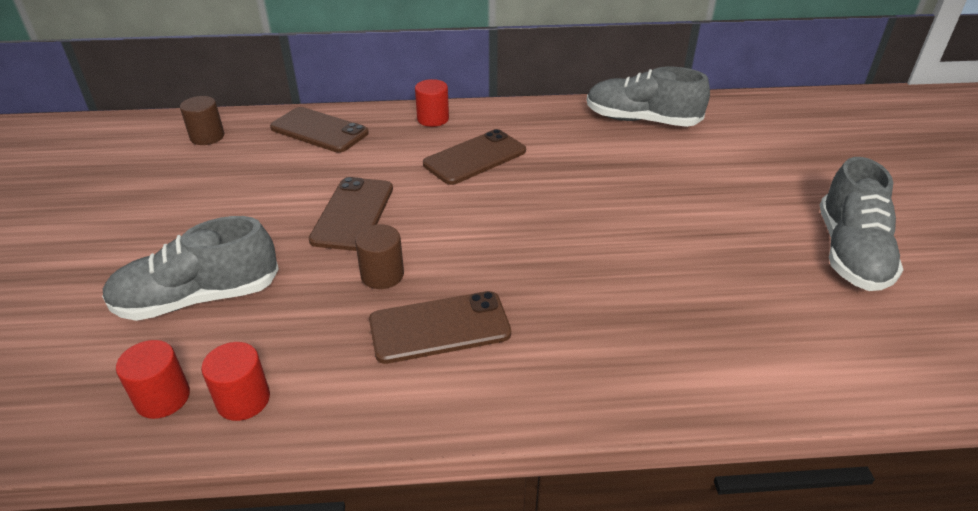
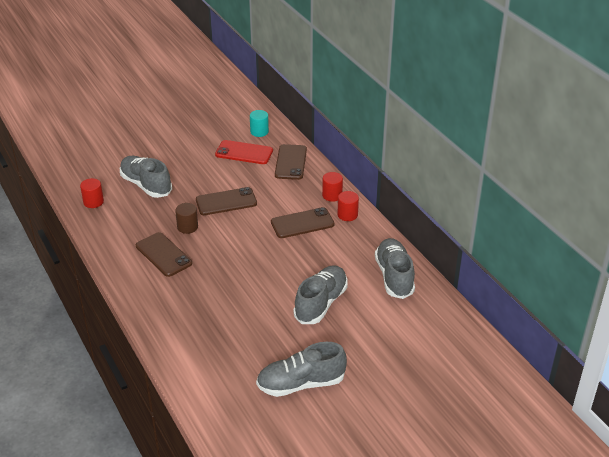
camera: 65 degrees right, 0 degrees up
(207, 137) = (259, 132): brown cylinder -> turquoise cylinder
(242, 164) = (244, 153): none -> red phone
(243, 400) = (101, 220): red cylinder -> red cylinder (347, 215)
(475, 158) = (302, 223): brown phone -> brown phone turned 45 degrees counterclockwise
(670, 188) = (321, 303): none -> grey shoe

